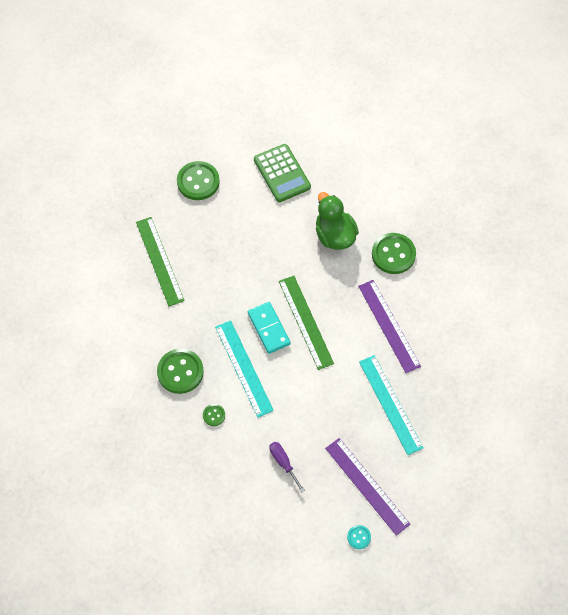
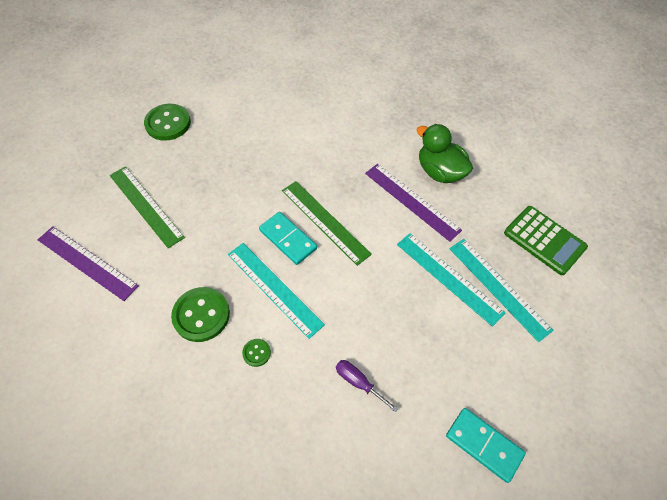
camera: 20 degrees left, 5 degrees down
(282, 173) = (251, 97): green calculator -> green calculator (544, 240)
(334, 235) = (323, 135): green duck -> green duck (439, 172)
(359, 537) = (484, 444): turquoise button -> turquoise domino
(367, 485) = (465, 376): purple ruler -> purple ruler (87, 262)
(393, 254) = (386, 137): green button -> none
(428, 426) = (499, 287): none -> turquoise ruler

